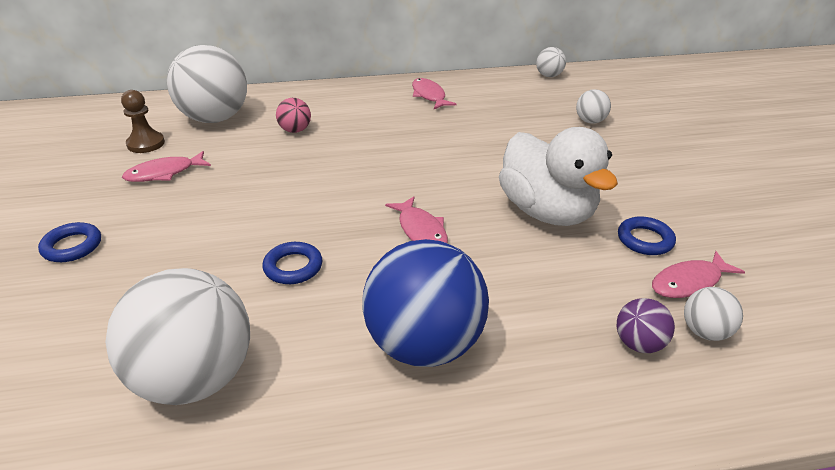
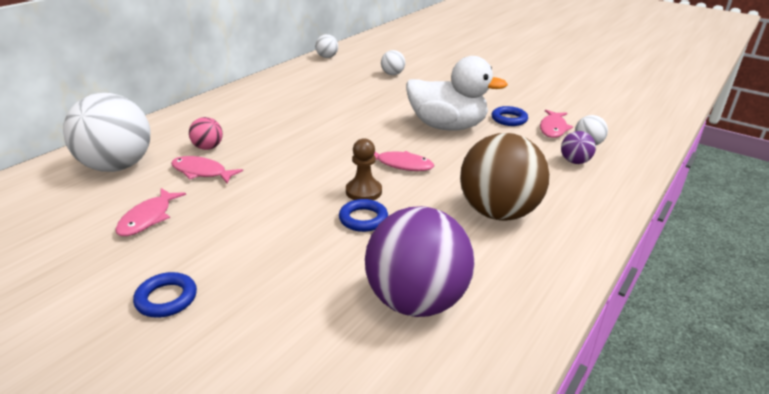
camera: 45 degrees left, 5 degrees down
(146, 144) = (83, 208): brown pawn -> brown pawn (363, 191)
(195, 378) = (416, 301): white ball -> purple ball
(424, 345) = (498, 213): blue ball -> brown ball
(429, 96) = (269, 92): pink fish -> pink fish (202, 172)

